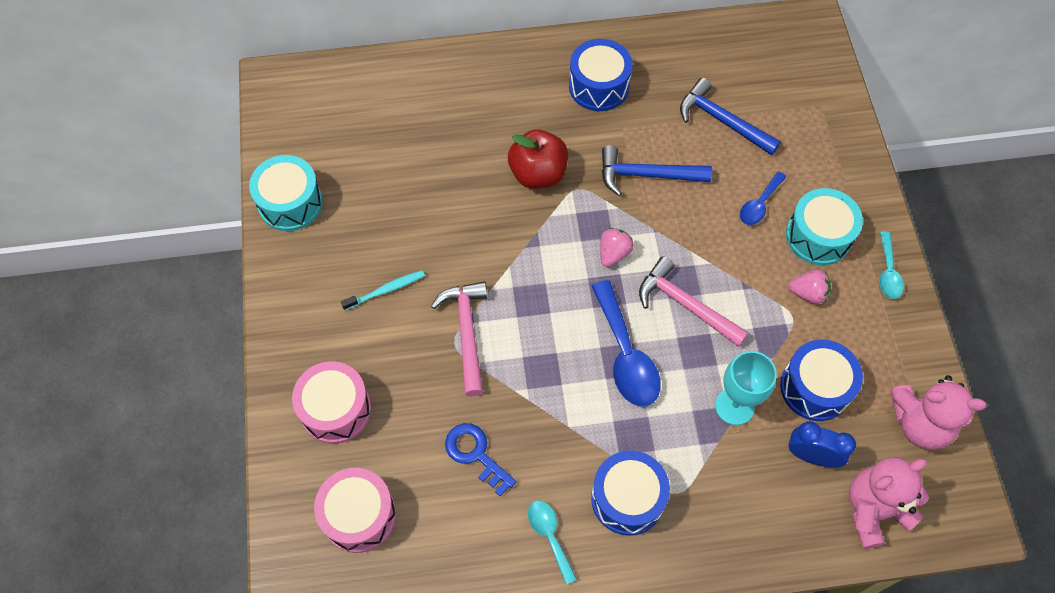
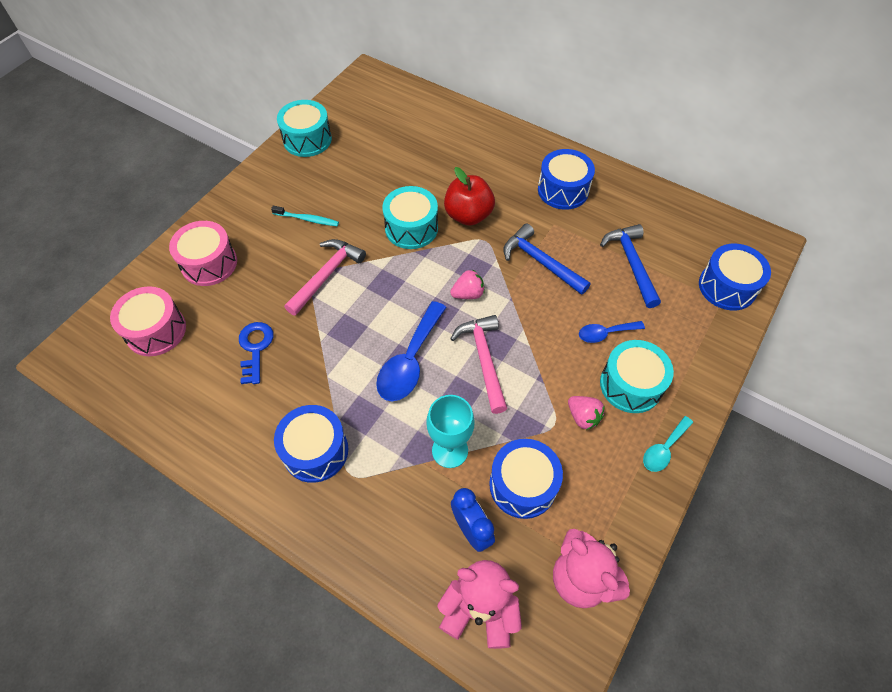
camera: 40 degrees right, 5 degrees down
(498, 225) = (411, 228): none -> turquoise drum
(549, 536) = (244, 432): turquoise spoon -> none
(814, 88) = (727, 287): none -> blue drum

